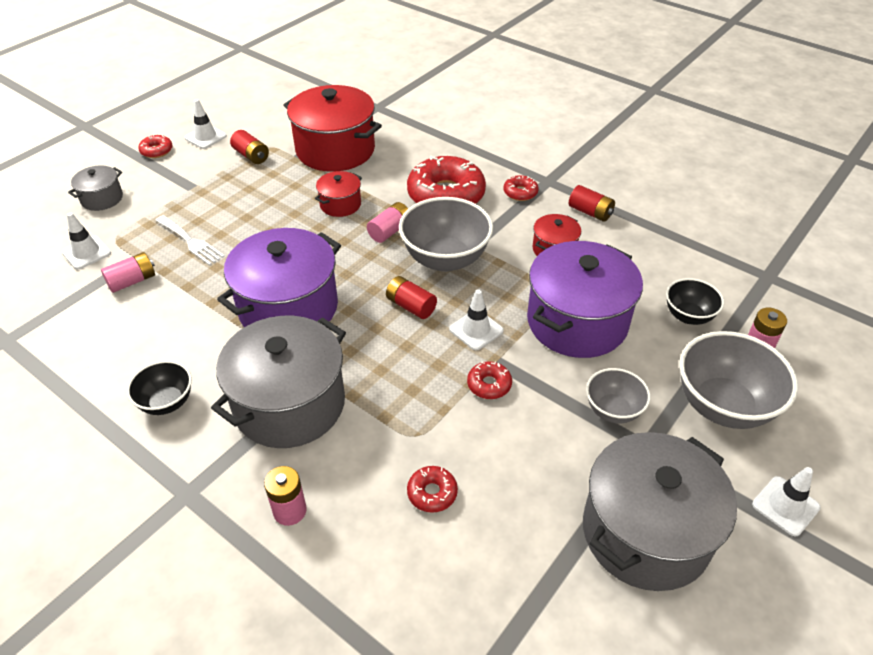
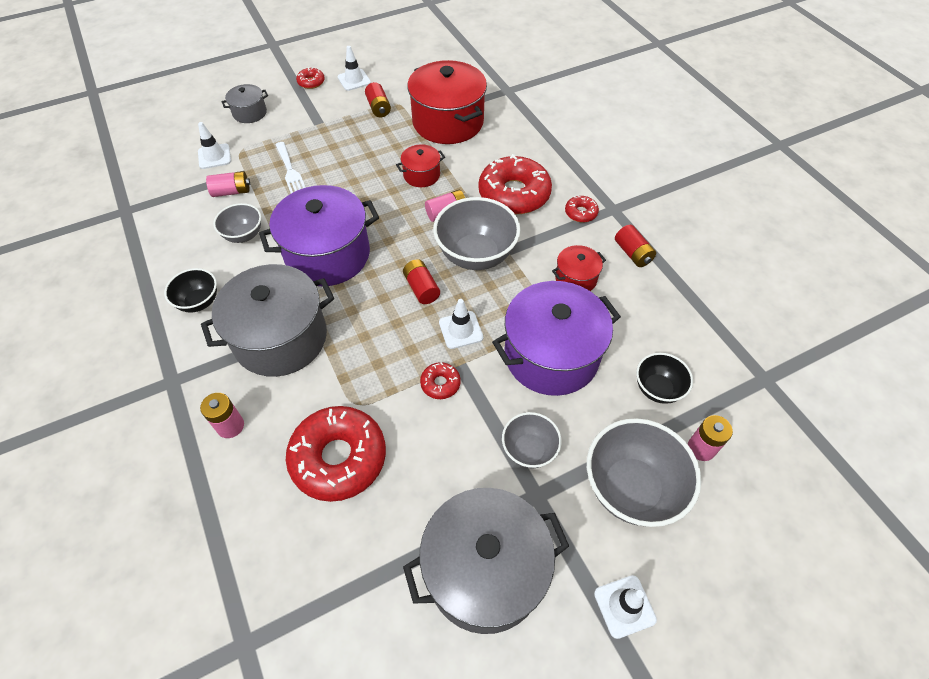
camera: 25 degrees right, 10 degrees up
(177, 319) = (244, 235): none -> grey bowl
(432, 493) = (339, 458): red donut -> red donut, size x2.24

